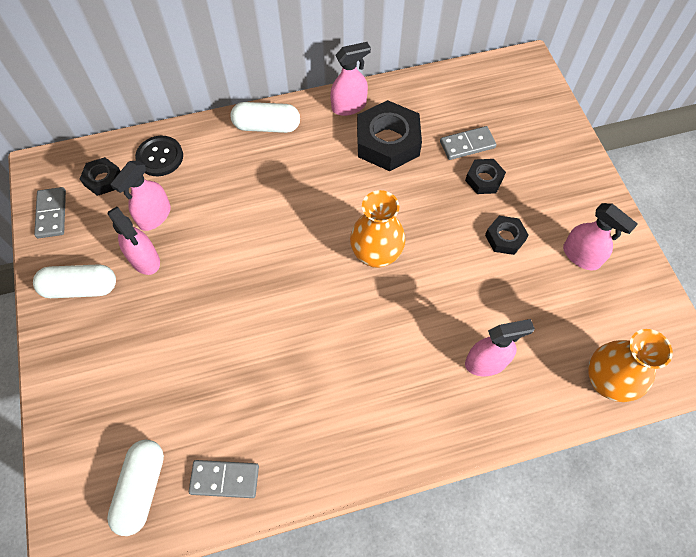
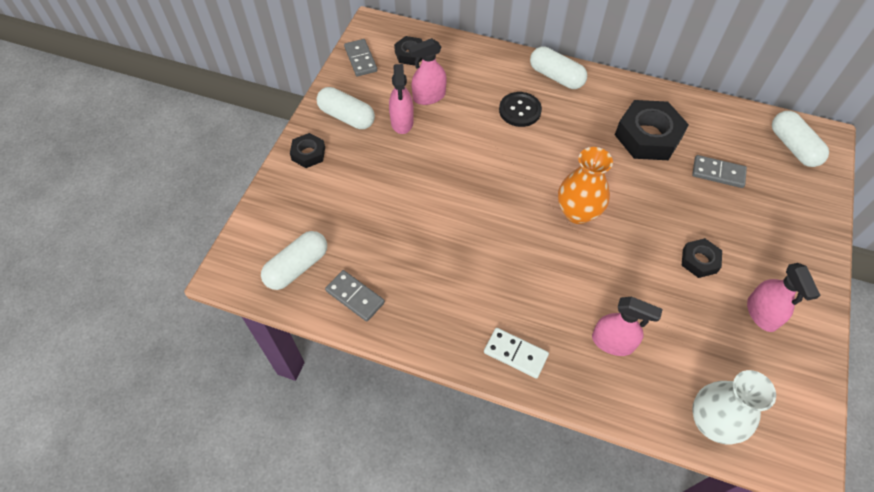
camera: 35 degrees right, 5 degrees down
(52, 214) = (361, 59): grey domino -> grey domino turned 45 degrees counterclockwise
(160, 157) = (460, 59): black button -> black button (520, 110)
(349, 106) = (634, 94): pink spray bottle -> none
(413, 431) = (515, 354): none -> white domino
(484, 179) = (713, 207): black nut -> black nut (308, 154)
(509, 86) = (793, 147): none -> white capsule
(607, 381) = (712, 422): orange vase -> white vase

